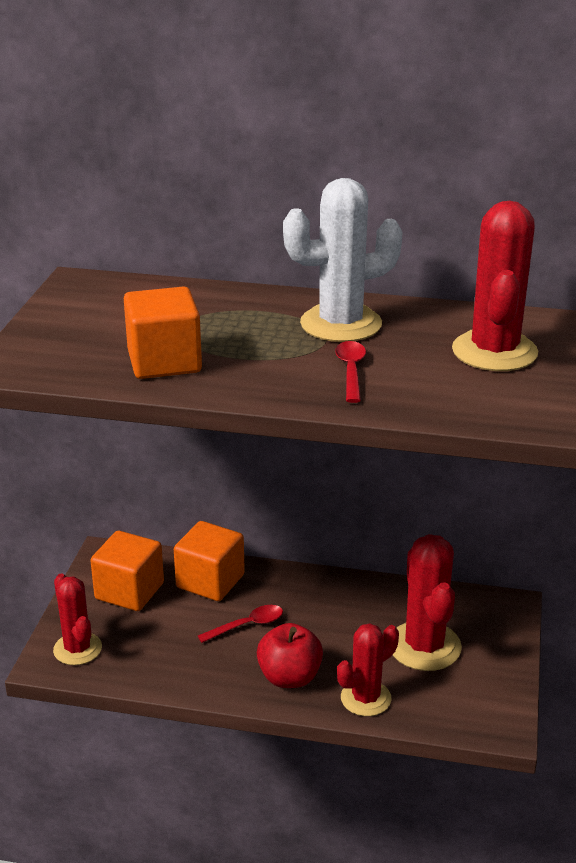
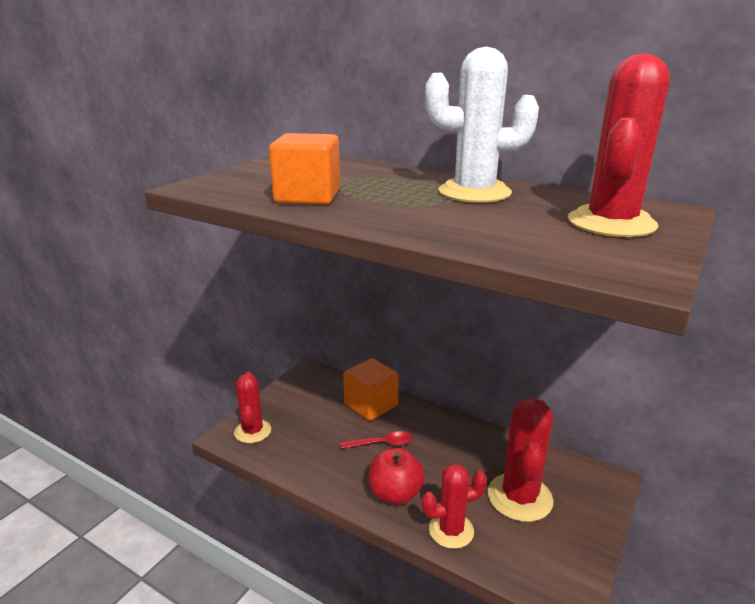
camera: 20 degrees right, 5 degrees down
(129, 591) = (311, 399): orange cube -> none
(351, 371) = (460, 219): red spoon -> none

